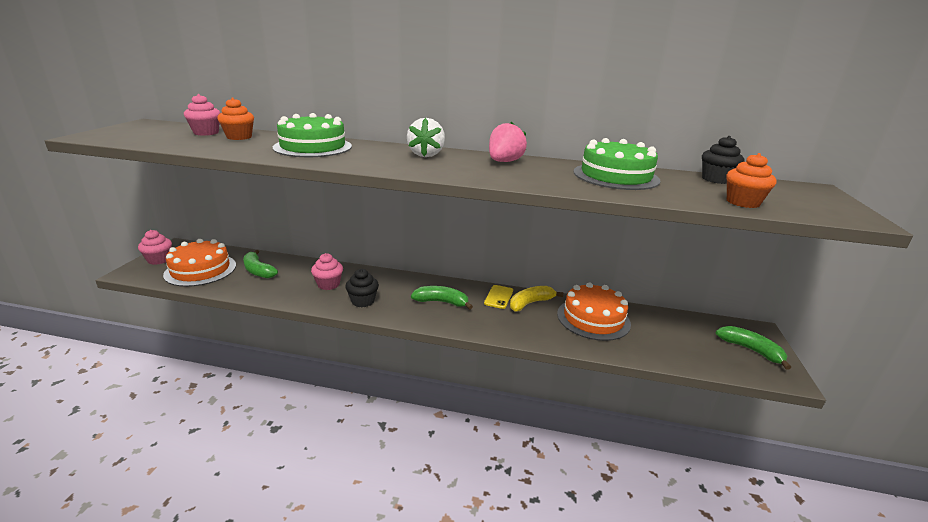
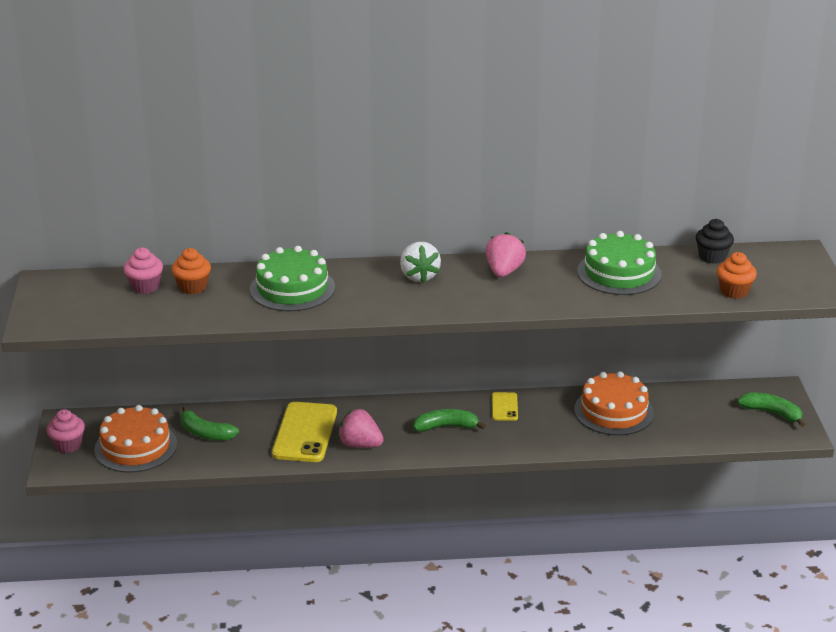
camera: 15 degrees left, 5 degrees up
(328, 284) = (305, 433): pink cupcake -> yellow phone
(363, 301) = (360, 444): black cupcake -> pink strawberry
(530, 303) = (542, 407): yellow banana -> none

